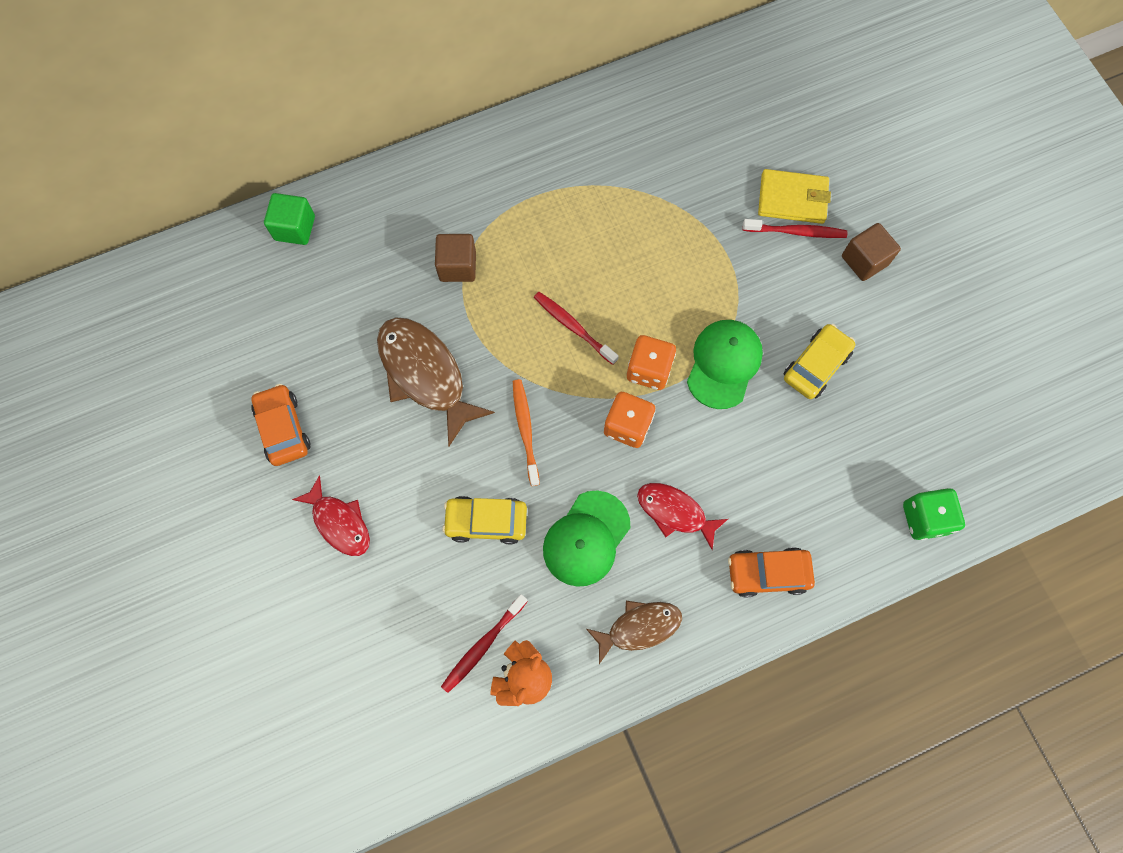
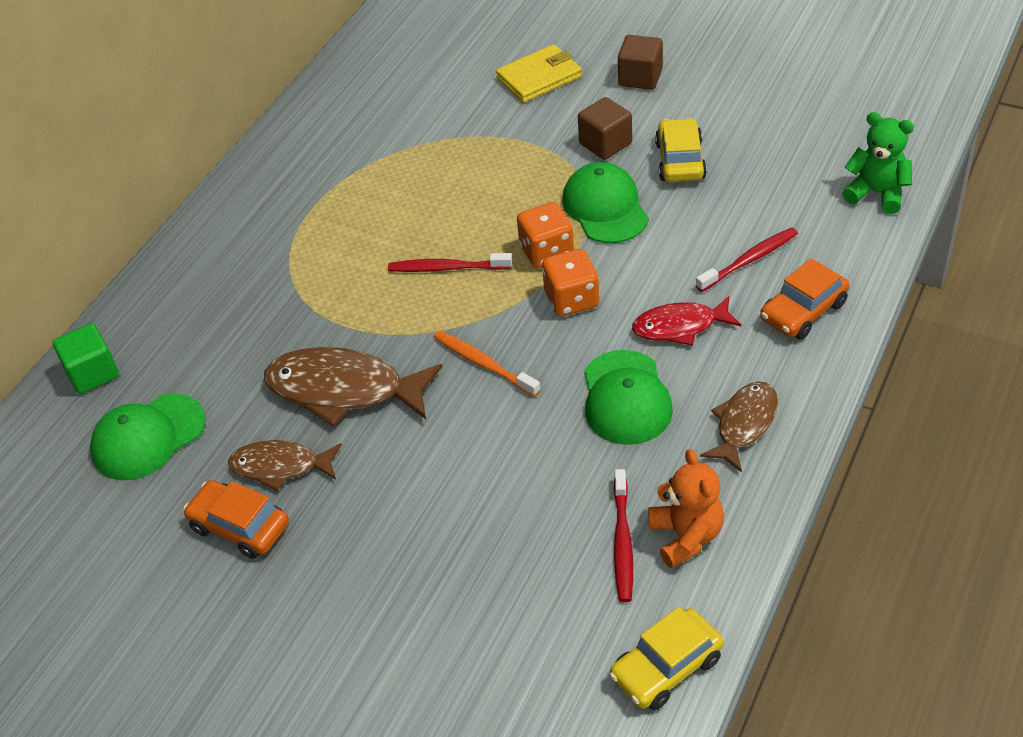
camera: 35 degrees left, 25 degrees down
(286, 310) = (148, 437): none -> green cap
(339, 522) = (378, 556): red fish -> none
(341, 403) = (280, 466): none -> brown fish
(457, 266) = (291, 297): brown cube -> brown cube (605, 144)
(486, 521) = (521, 451): yellow car -> yellow car (666, 667)
(796, 232) = (566, 94): red toothbrush -> red toothbrush (749, 260)
(924, 518) = (877, 193): green dice -> green teddy bear

